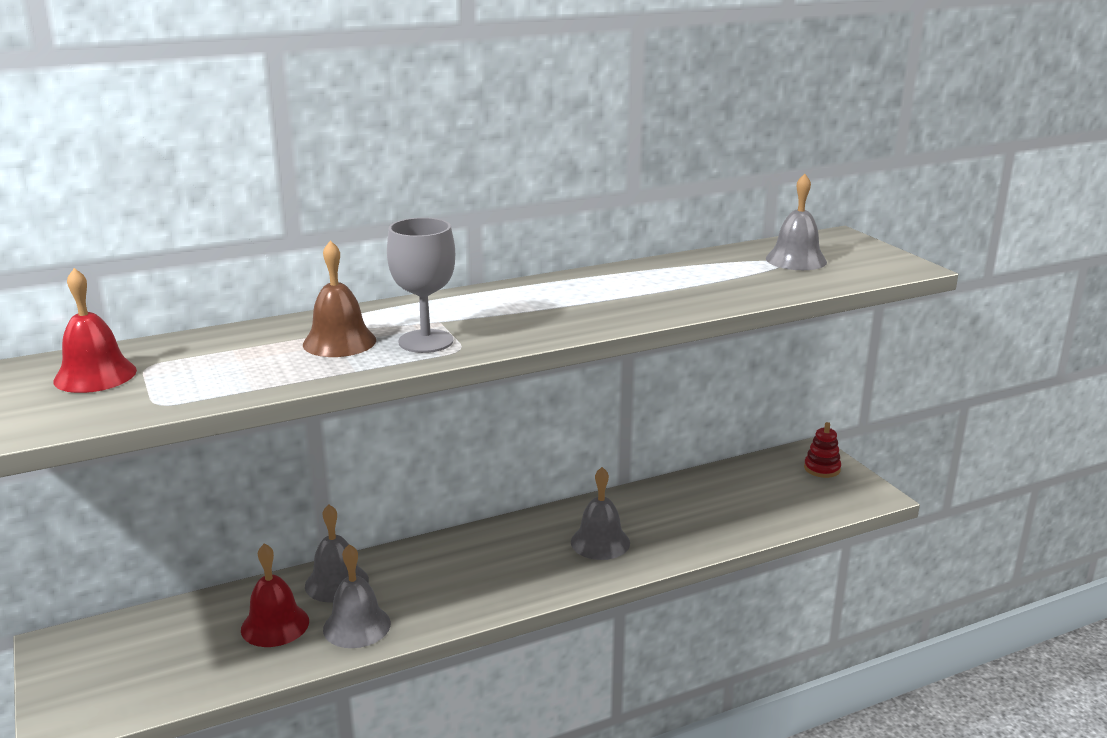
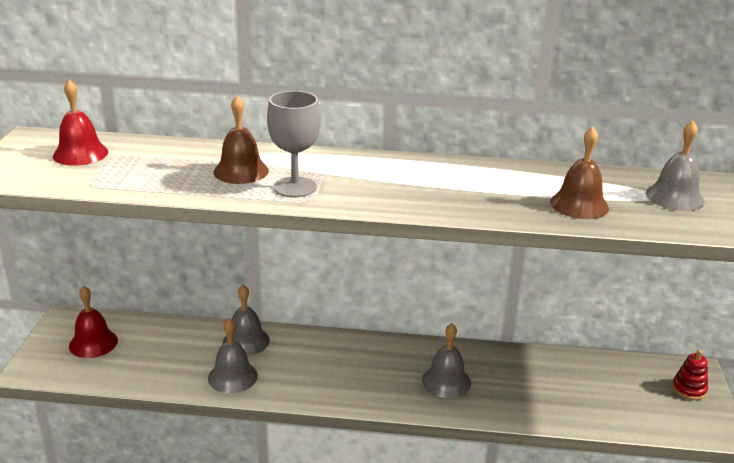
camera: 30 degrees right, 5 degrees up
(275, 625) = (187, 355): red bell -> red bell (93, 343)
(726, 286) = (579, 205): none -> brown bell

